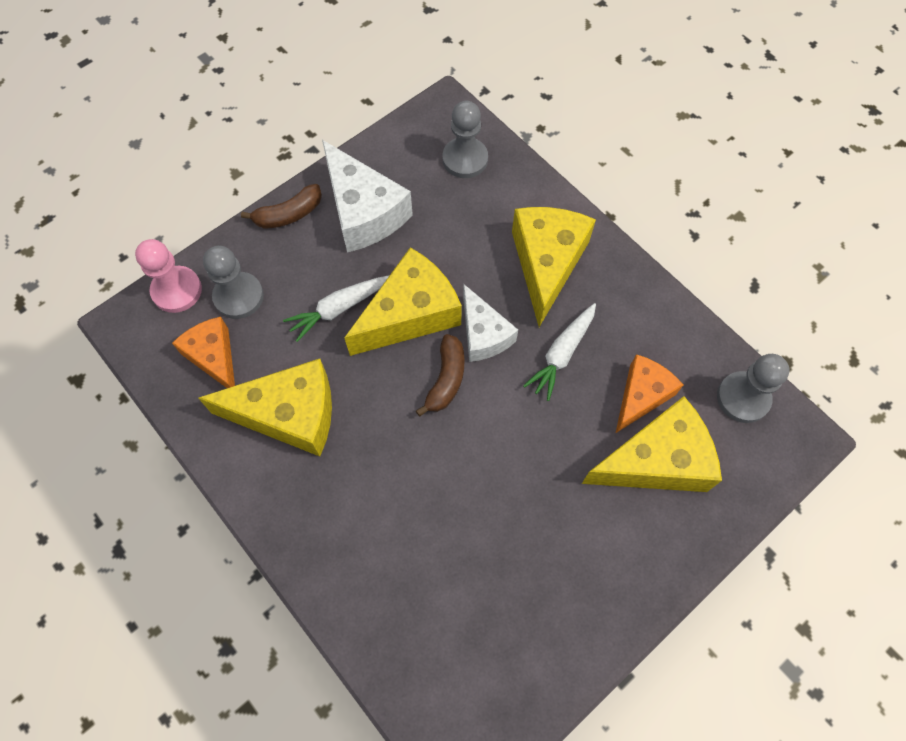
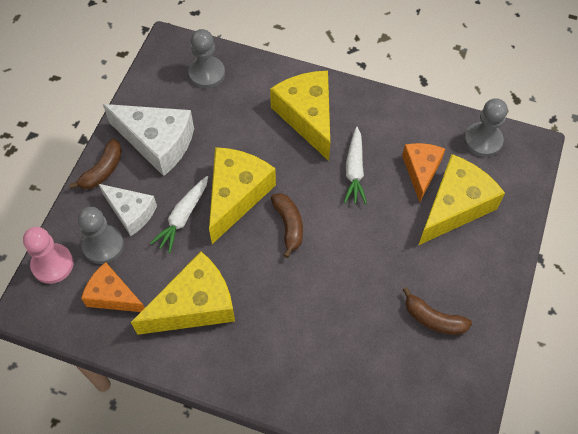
camera: 30 degrees left, 5 degrees down
(483, 334) = (295, 183): white cheese -> white cheese (131, 212)
(543, 582) = (433, 319): none -> brown banana

